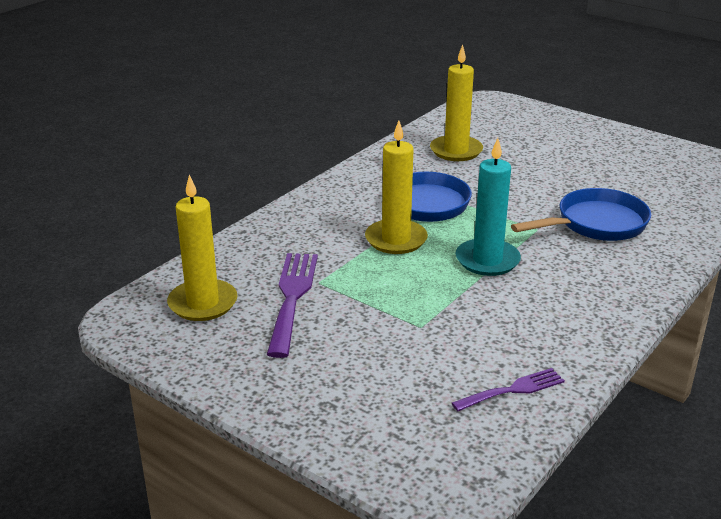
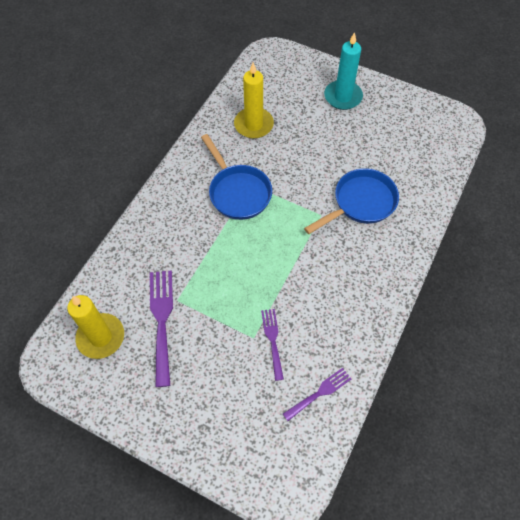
camera: 10 degrees left, 30 degrees up
(396, 240) = (224, 242): yellow candle -> none
(449, 332) = (272, 340): none -> purple fork
(487, 260) = (290, 257): turquoise candle -> turquoise candle (343, 97)

